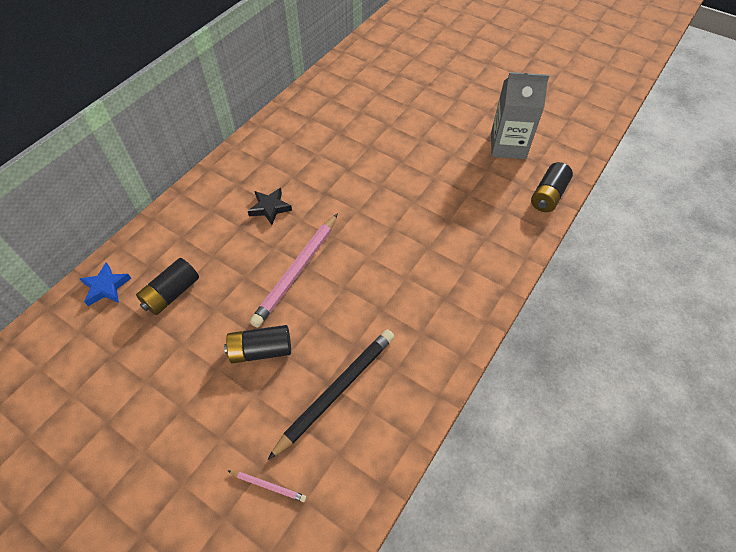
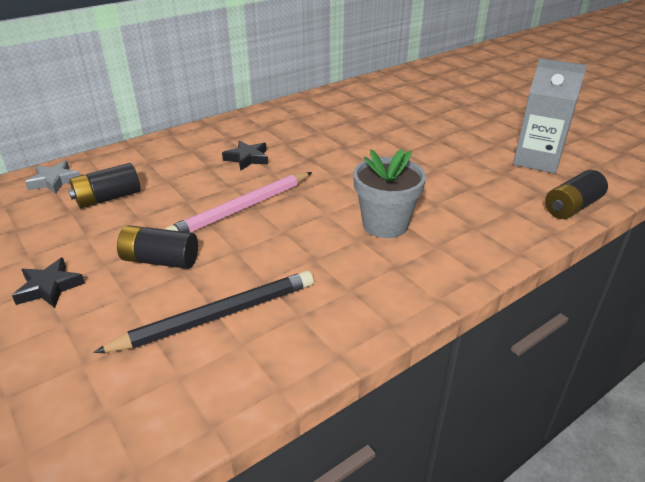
camera: 20 degrees right, 20 degrees down
(106, 287) = (54, 181): blue star -> grey star
(186, 408) = (49, 287): none -> black star
(268, 486) = (77, 383): pink pencil -> none
(419, 256) = (385, 224): none -> grey flower pot

